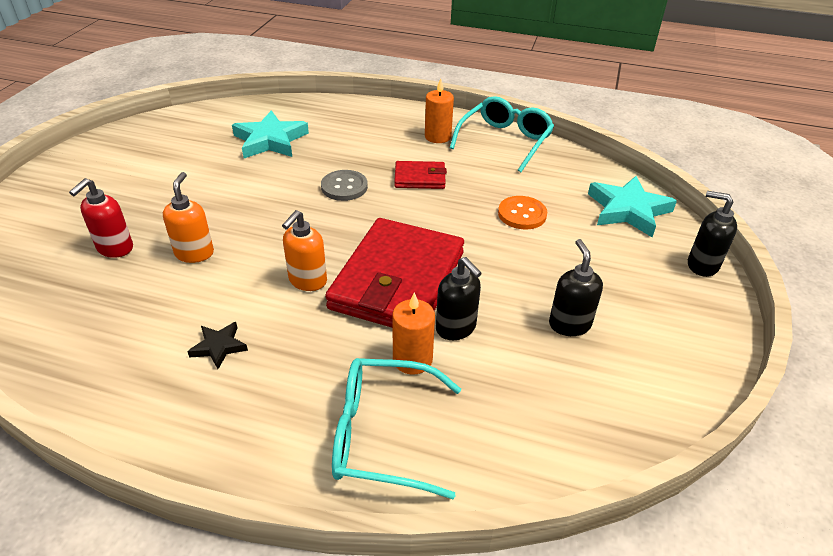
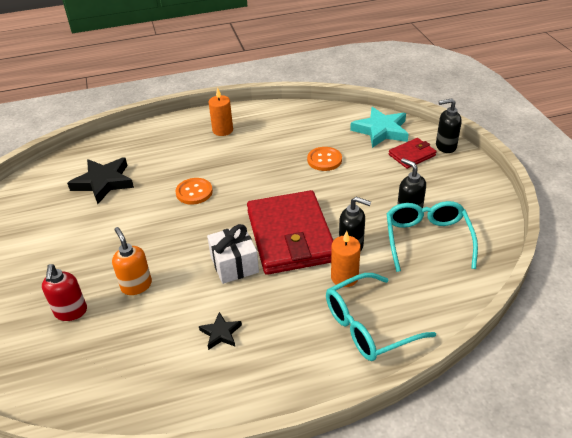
camera: 30 degrees left, 0 degrees up
(270, 140) = (103, 182): turquoise star -> black star
(307, 281) = (234, 264): orange soap dispenser -> white gift
(344, 187) = (194, 192): grey button -> orange button
(420, 178) = (239, 164): red wallet -> red wallet (412, 155)
(505, 141) = (269, 115): turquoise glasses -> turquoise glasses (427, 239)

